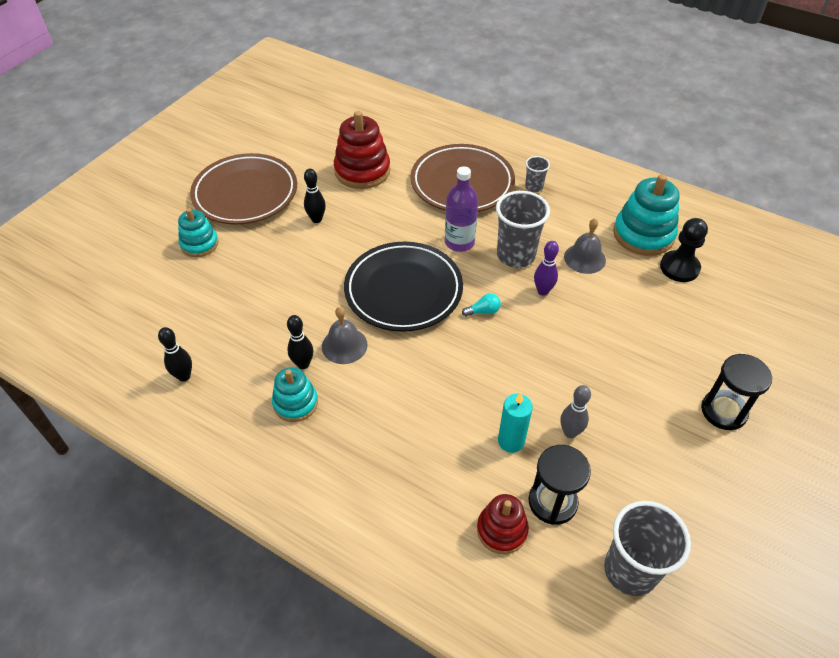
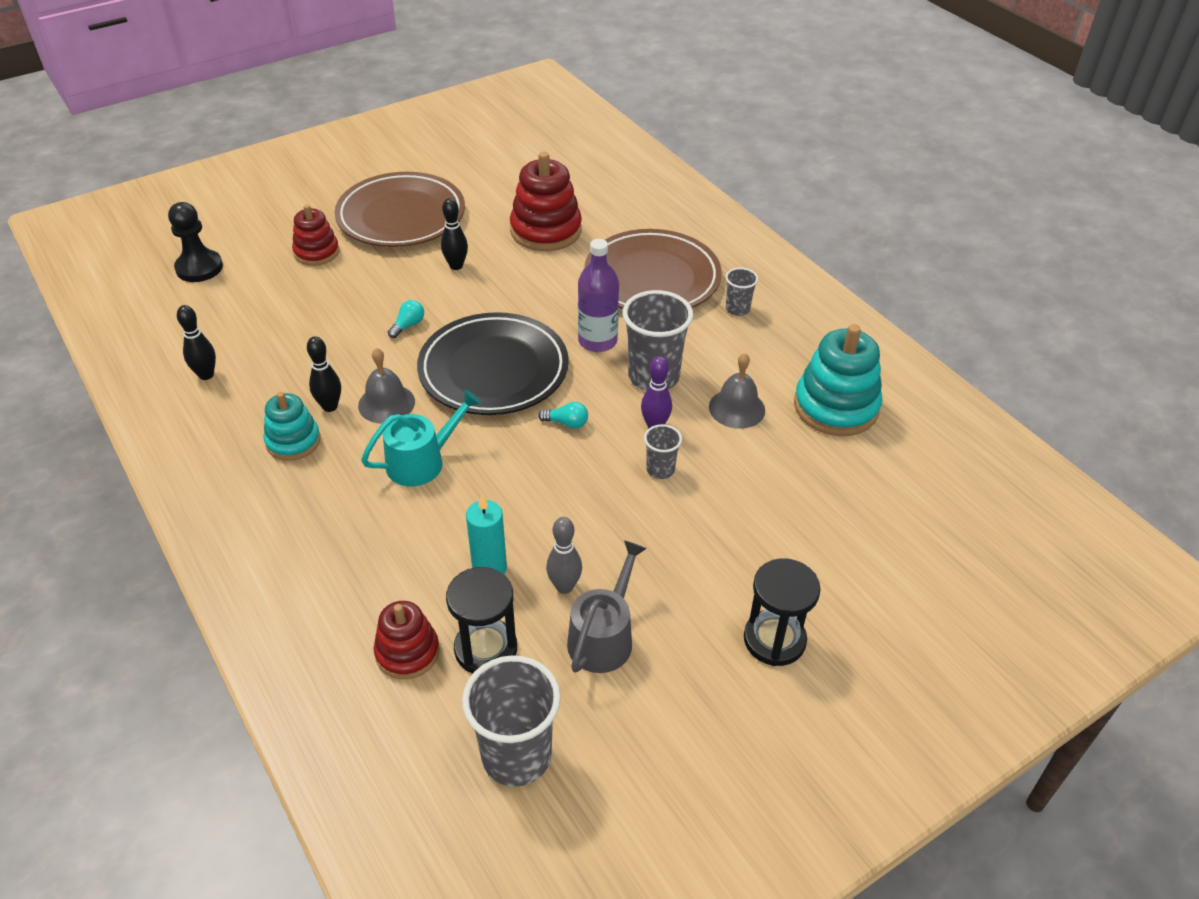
camera: 25 degrees right, 5 degrees down
(199, 244) = (316, 252): turquoise stacking toy -> red stacking toy
(315, 278) = (408, 325): none -> turquoise light bulb
(404, 380) = (422, 461): none -> turquoise watering can
(569, 321) = (660, 470): none -> grey cup
(621, 457) = (603, 637): none -> grey watering can
(679, 268) = (853, 460): black pawn -> black pawn (199, 268)

